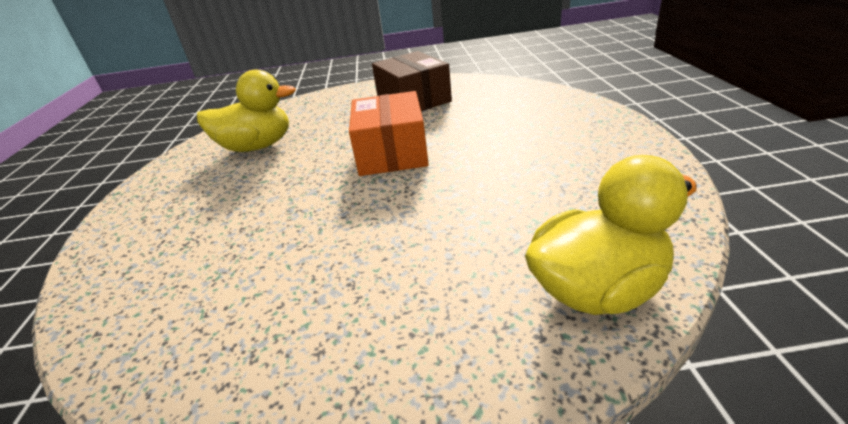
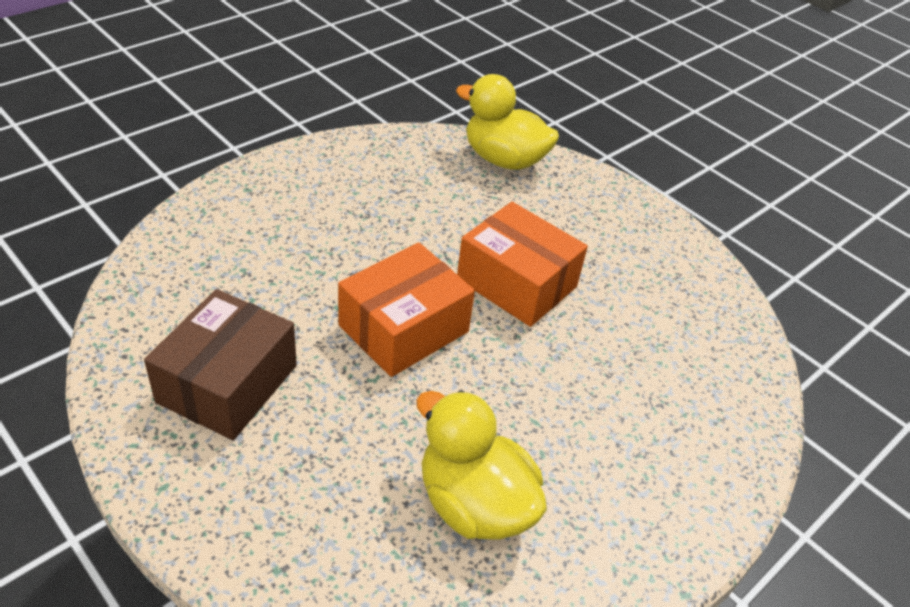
camera: 135 degrees left, 10 degrees up
(378, 216) = (517, 283): none -> orange box

